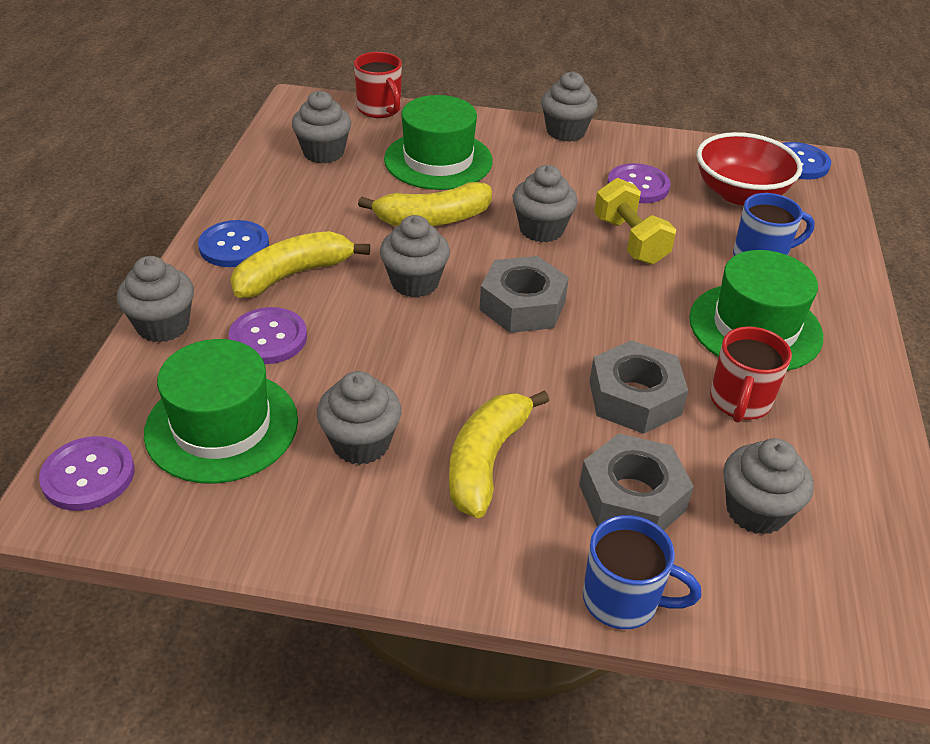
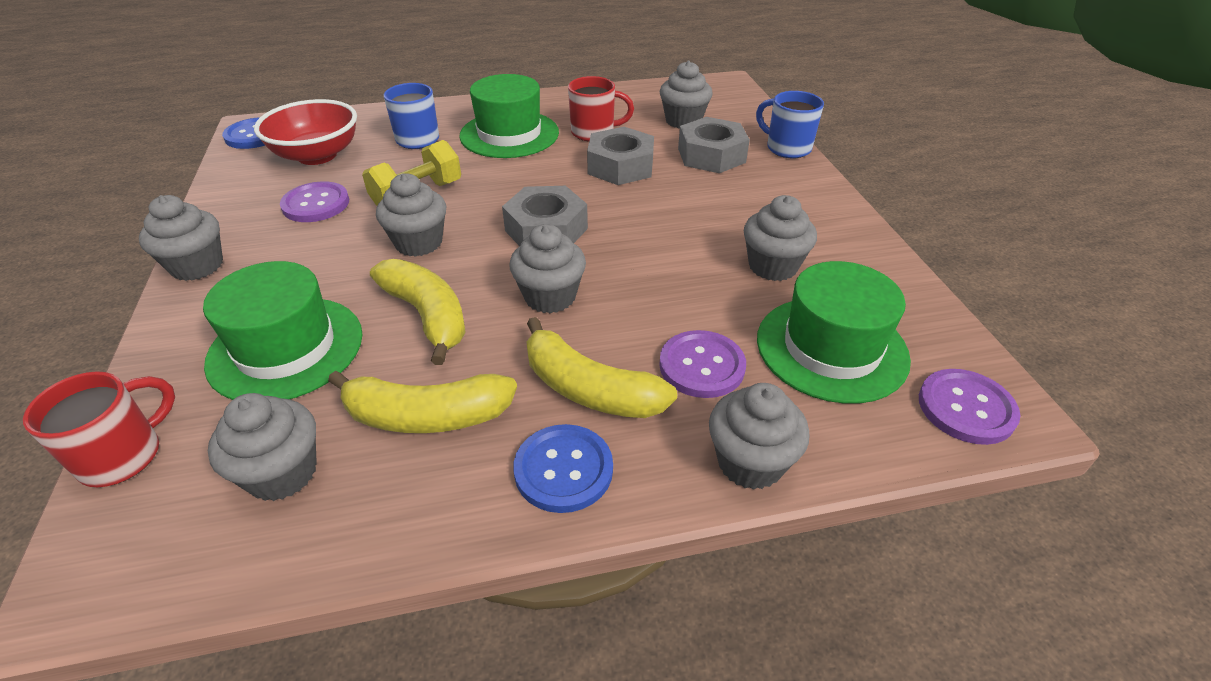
camera: 110 degrees left, 0 degrees up
(486, 460) = (733, 209): yellow banana -> yellow banana (426, 416)
(623, 600) = (787, 148): blue mug -> blue mug turned 45 degrees counterclockwise

